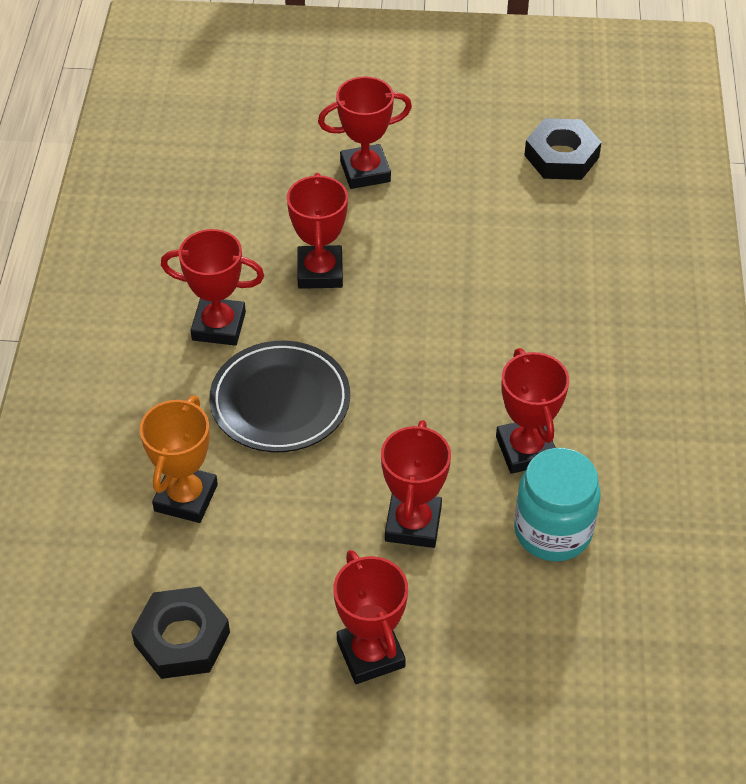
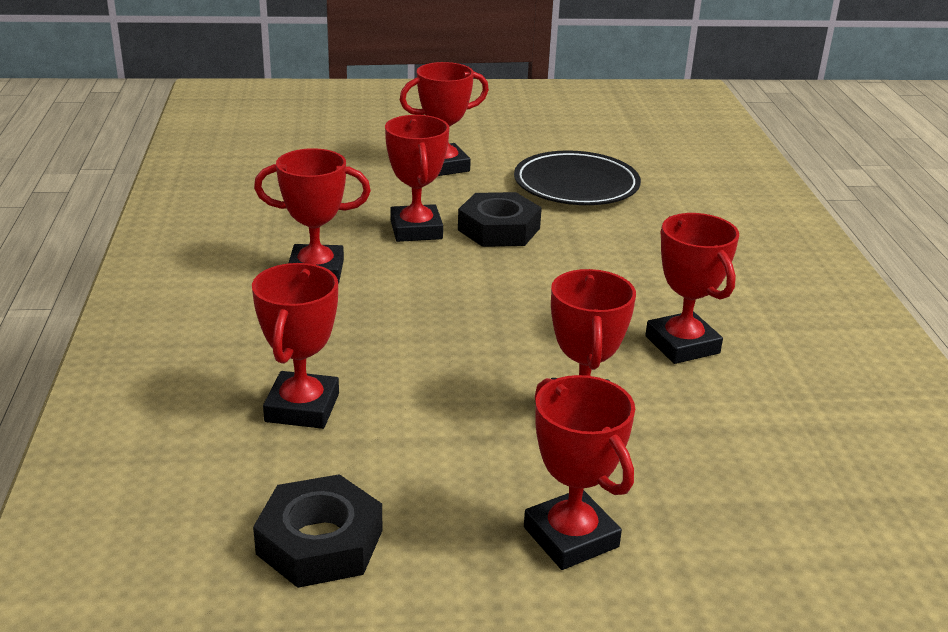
camera: 10 degrees left, 20 degrees down
(186, 498) = (302, 408): orange trophy -> red trophy
(280, 401) = (397, 323): black plate -> black plate (576, 185)
(552, 531) = (742, 407): turquoise jar -> none
(561, 156) = (627, 151): black nut -> black nut (498, 229)

